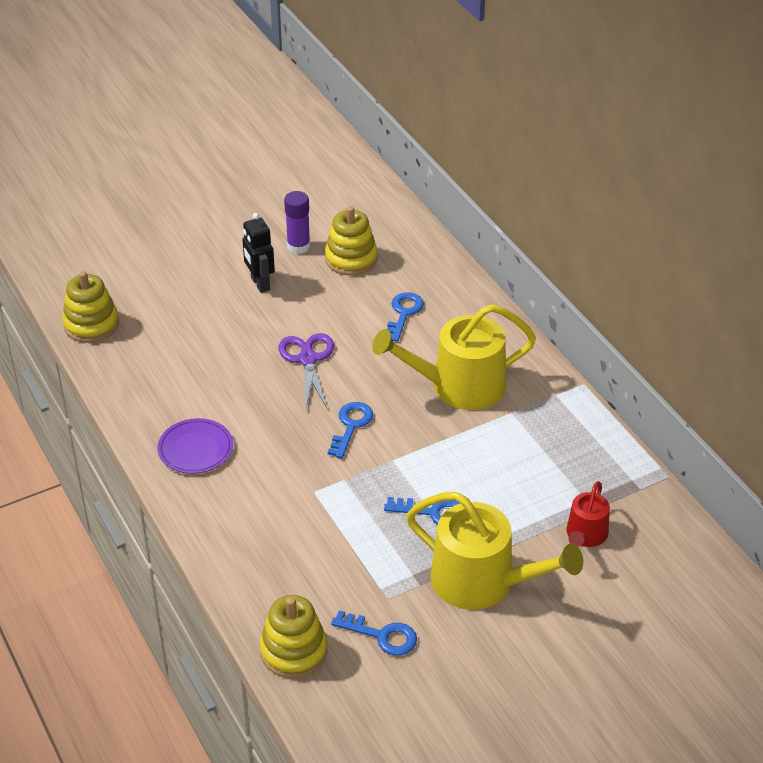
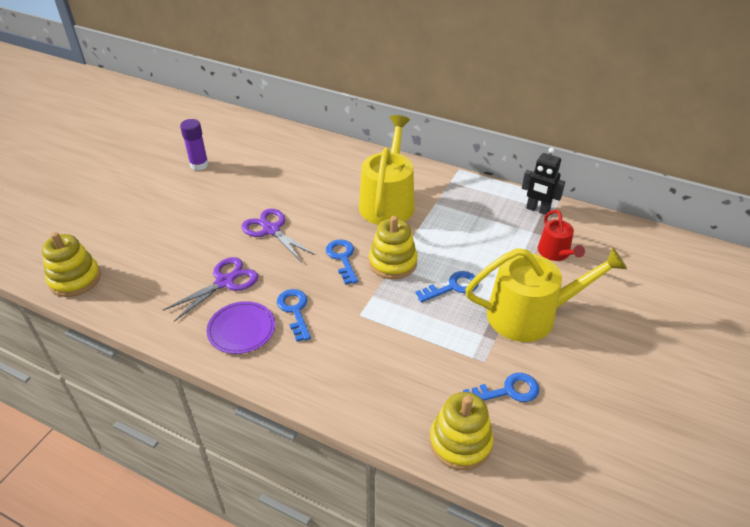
camera: 35 degrees left, 0 degrees up
(218, 394) = (225, 282): none -> purple scissors
(260, 284) = (191, 198): black robot -> black robot (537, 210)
(351, 259) = (243, 158): yellow stacking toy -> yellow stacking toy (392, 262)
(404, 313) = (310, 176): blue key -> blue key (295, 311)
(459, 386) = (388, 202): yellow watering can -> yellow watering can turned 150 degrees clockwise

